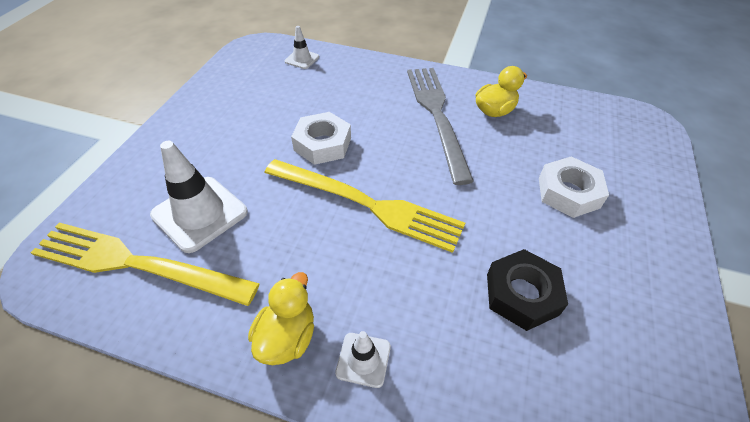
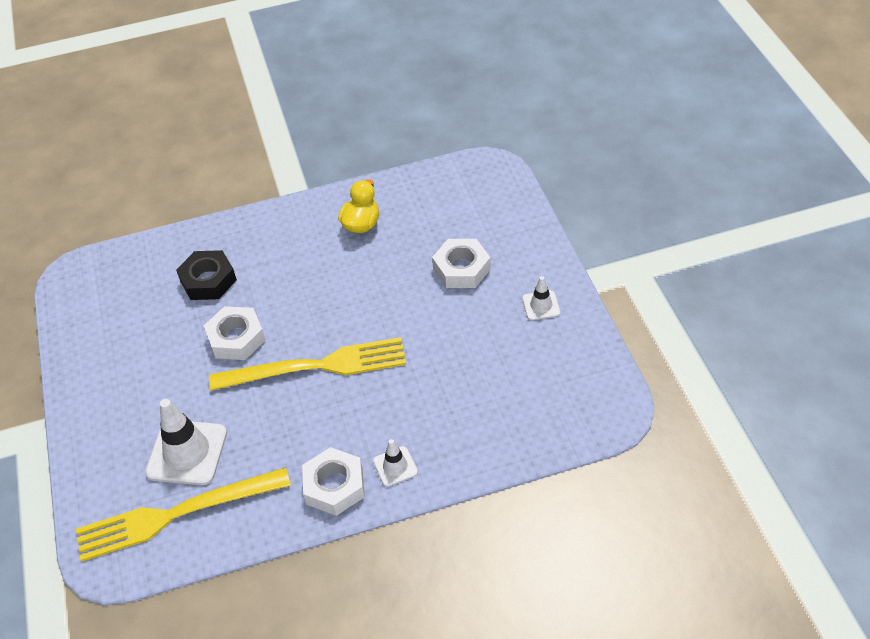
camera: 30 degrees left, 0 degrees up
(287, 337) = (334, 486): yellow duck -> white nut
(302, 59) = (137, 264): white traffic cone -> white traffic cone (541, 305)
(437, 116) = (315, 256): grey fork -> none
(522, 294) = (470, 364): black nut -> black nut (208, 280)

